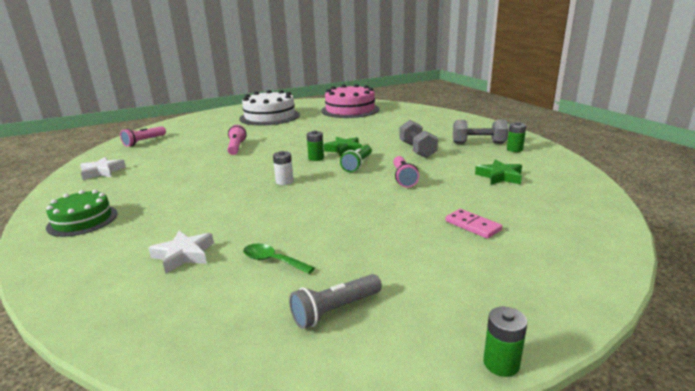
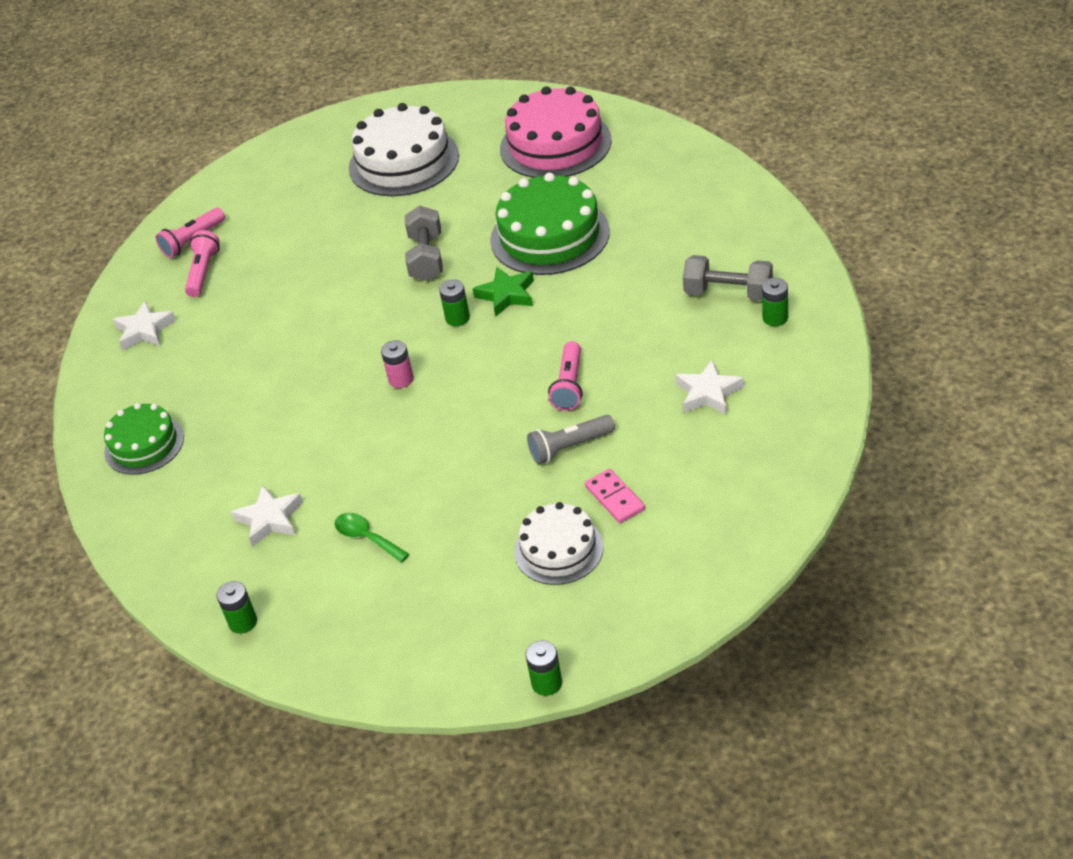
camera: 15 degrees right, 20 degrees up
(148, 332) = (243, 622): none -> green battery
(236, 147) = (339, 273): pink flashlight -> pink flashlight (203, 272)
(284, 181) = (401, 379): white battery -> pink battery
(335, 310) = (418, 612): grey flashlight -> grey flashlight (569, 447)
(357, 165) = (515, 343): green flashlight -> none
(360, 132) = (550, 236): none -> green cake
(417, 150) = (620, 306): grey dumbbell -> grey dumbbell (426, 258)
(446, 257) = (559, 549): none -> white cake
(500, 176) = (708, 393): green star -> white star

